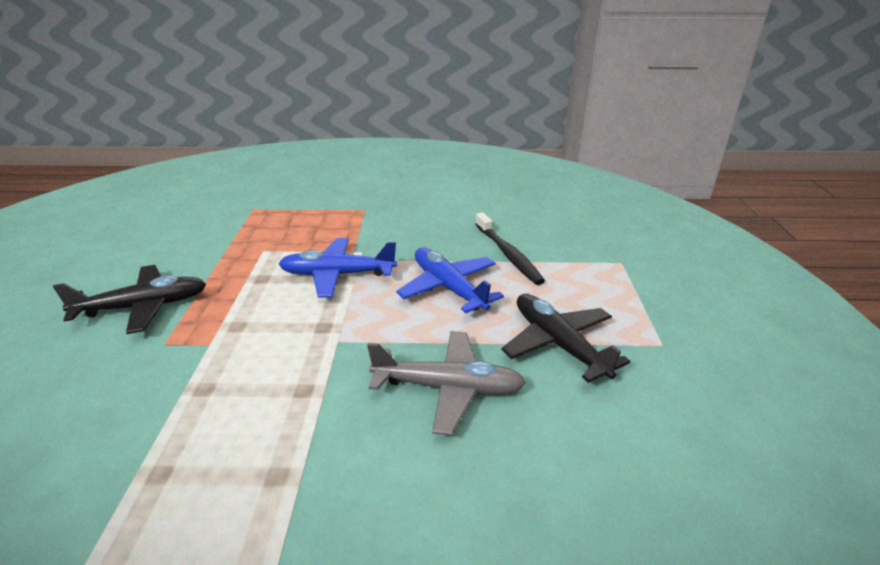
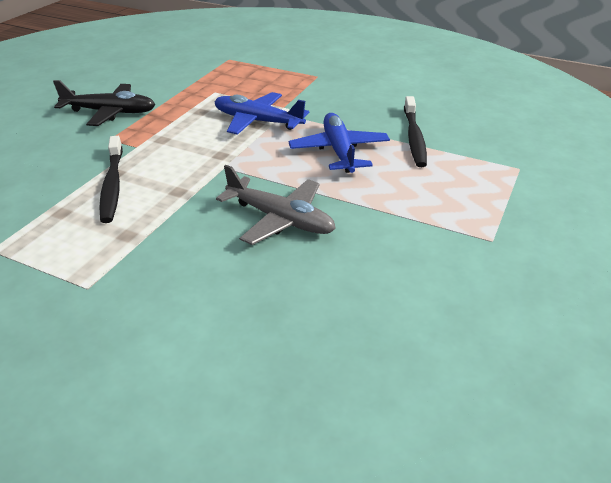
camera: 25 degrees right, 5 degrees up
(210, 408) = (112, 185): none -> black toothbrush
(558, 343) = (396, 214): black plane -> none

